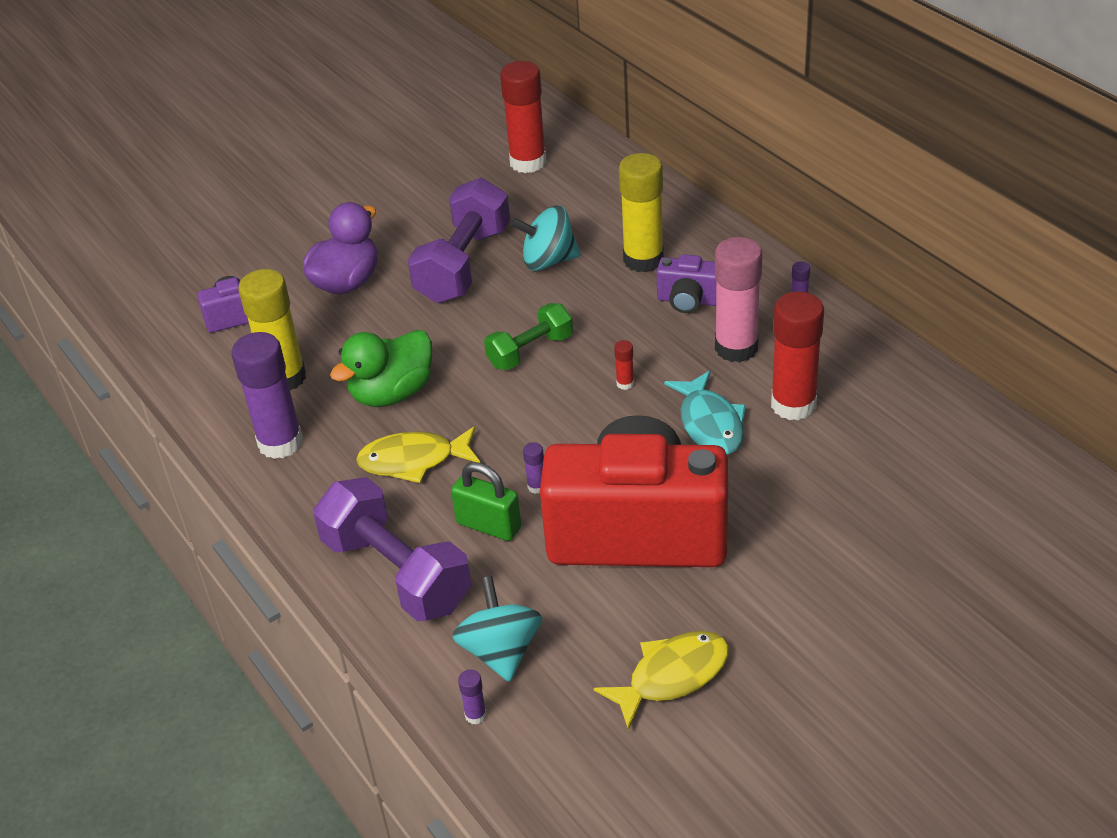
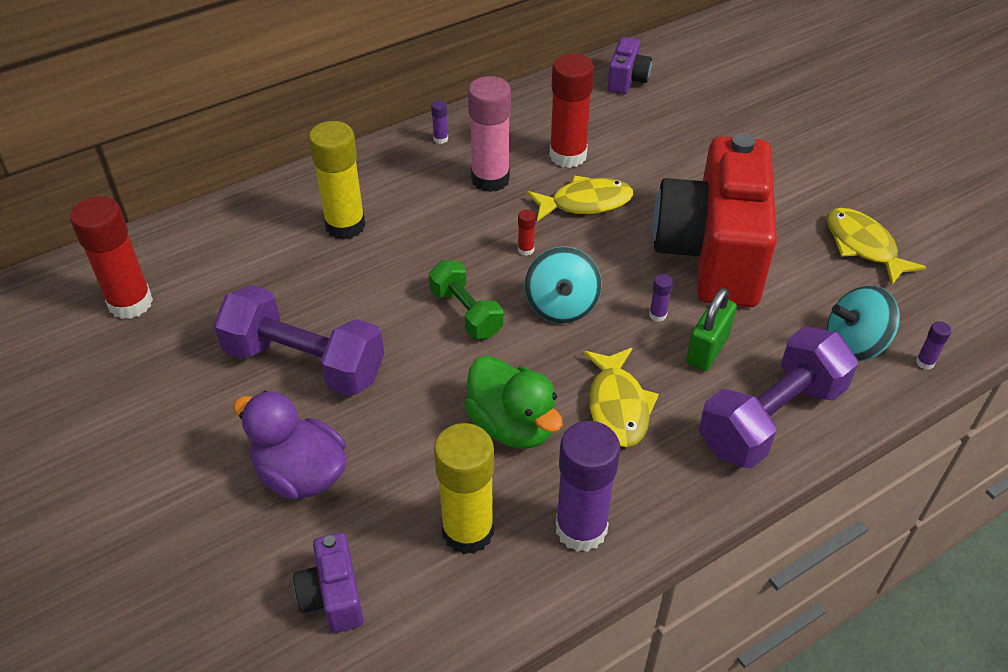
camera: 90 degrees left, 5 degrees up
(548, 261) = (322, 293): turquoise spinning top -> turquoise spinning top (561, 306)
(688, 300) = (417, 201): purple camera -> purple camera (627, 80)
(710, 424) = (585, 203): turquoise fish -> yellow fish

